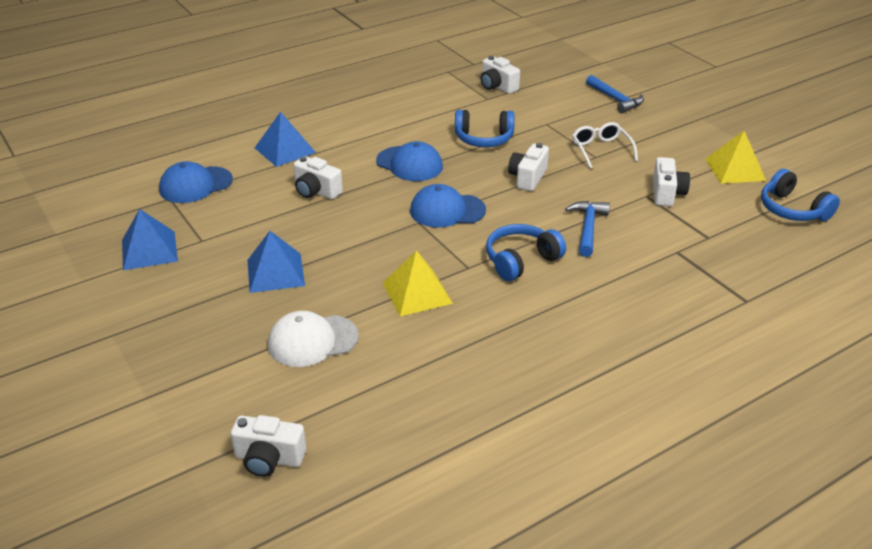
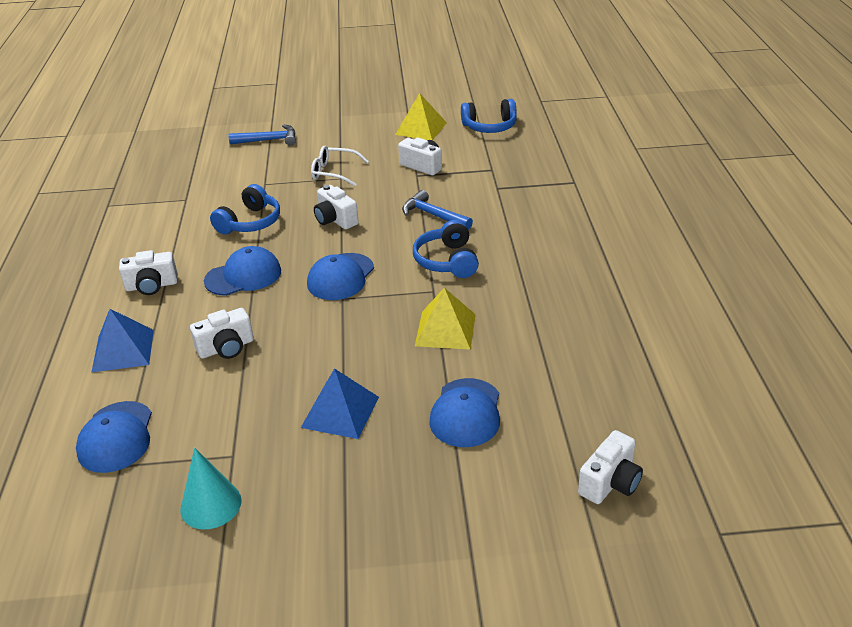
camera: 60 degrees left, 0 degrees up
(149, 250) = (211, 504): blue pyramid -> turquoise cone
(312, 341) = (466, 413): white cap -> blue cap
(497, 86) = (172, 188): white camera -> white camera (152, 286)

